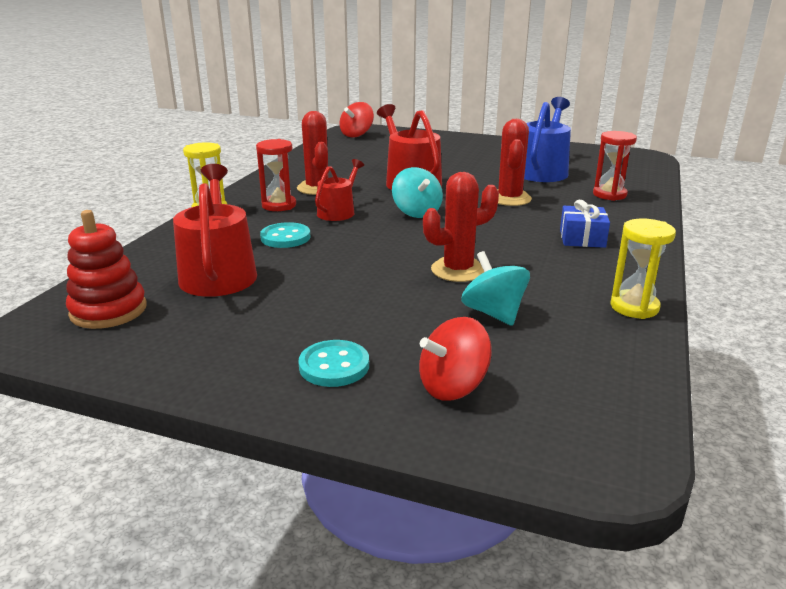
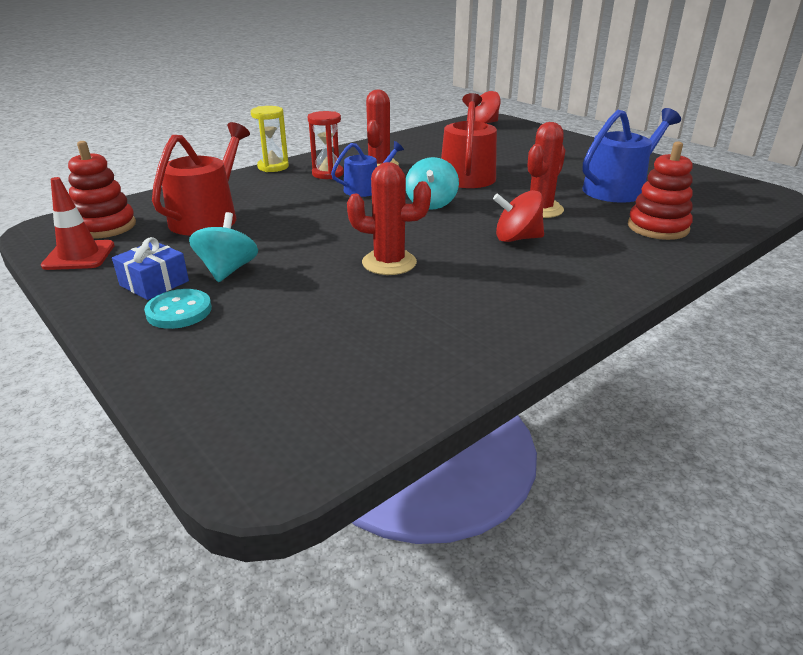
camera: 30 degrees right, 5 degrees up
(128, 347) = (79, 256): none -> red traffic cone
(285, 237) = (294, 201): turquoise button -> none
(338, 212) = (366, 189): red watering can -> blue watering can
(453, 387) = (235, 358): red spinning top -> red spinning top (517, 238)
(493, 313) = (361, 308): turquoise spinning top -> turquoise spinning top (228, 270)
(582, 238) = (555, 264): blue gift -> blue gift (154, 283)
(609, 194) = (657, 227): red hourglass -> red stacking toy
(634, 307) = (503, 344): yellow hourglass -> none

